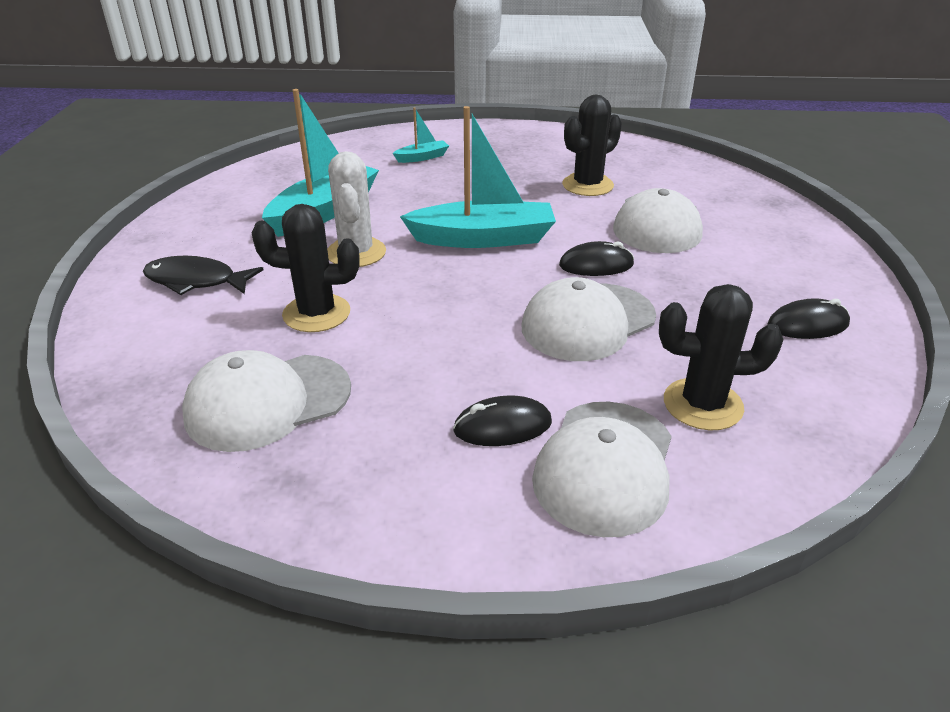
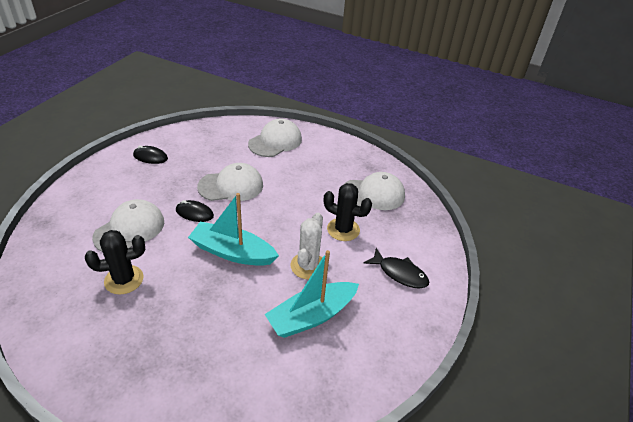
camera: 160 degrees left, 5 degrees up
(422, 157) = (203, 370): turquoise boat -> none
(502, 426) = (296, 160): black mouse -> none
(702, 404) = (226, 146): black cactus -> none

